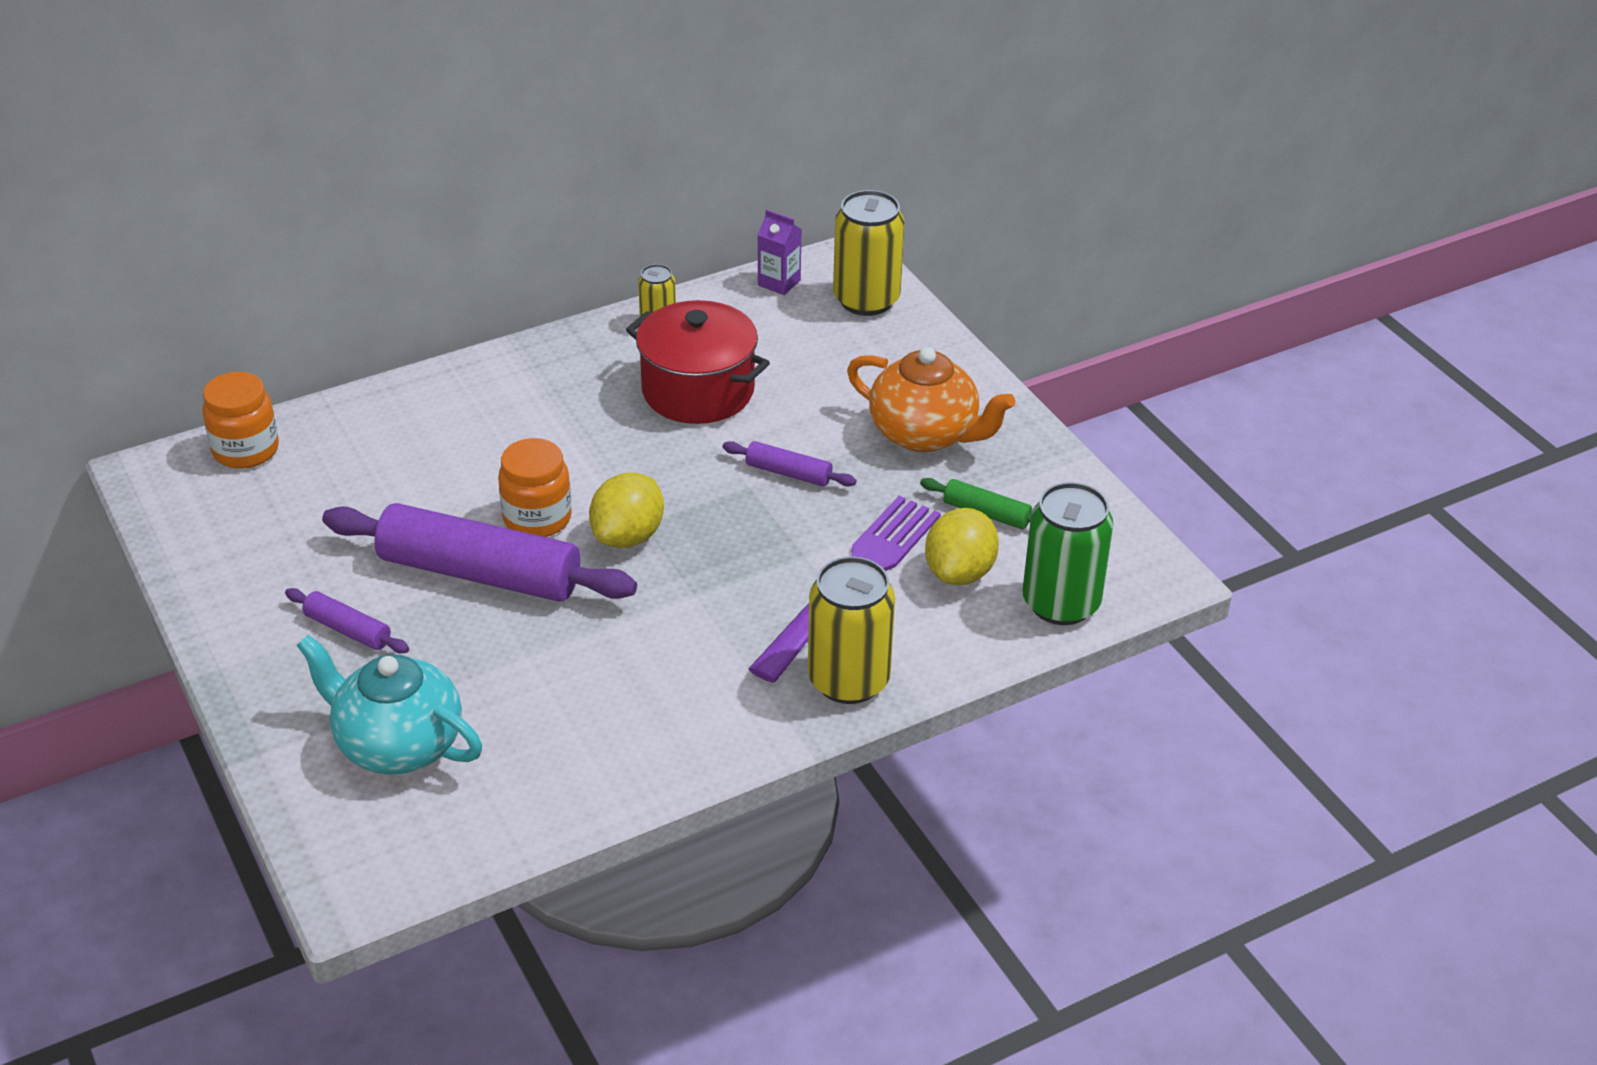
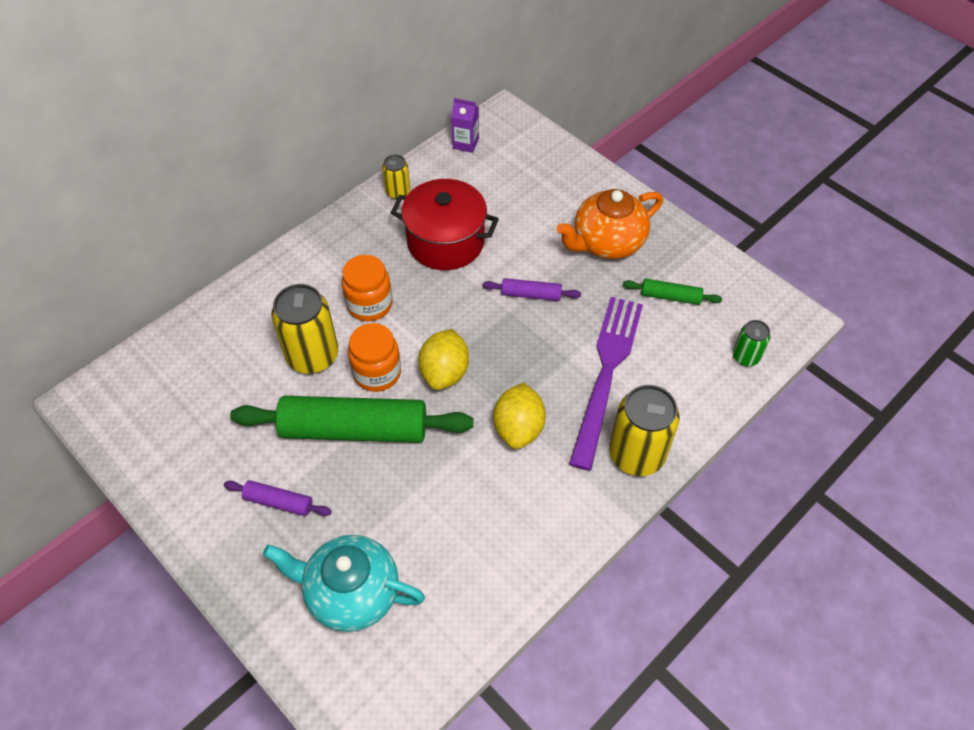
camera: 15 degrees left, 15 degrees up
(246, 450) = (148, 364): orange jar -> orange jar (369, 304)
(479, 573) = (354, 429): purple rolling pin -> green rolling pin
(866, 300) = (527, 145): yellow can -> yellow can (312, 356)
(925, 434) = (607, 243): orange teapot -> orange teapot turned 135 degrees clockwise
(959, 572) = (672, 348): yellow lemon -> yellow lemon (518, 428)
(1061, 603) = (745, 357): green can -> green can, size x0.53

